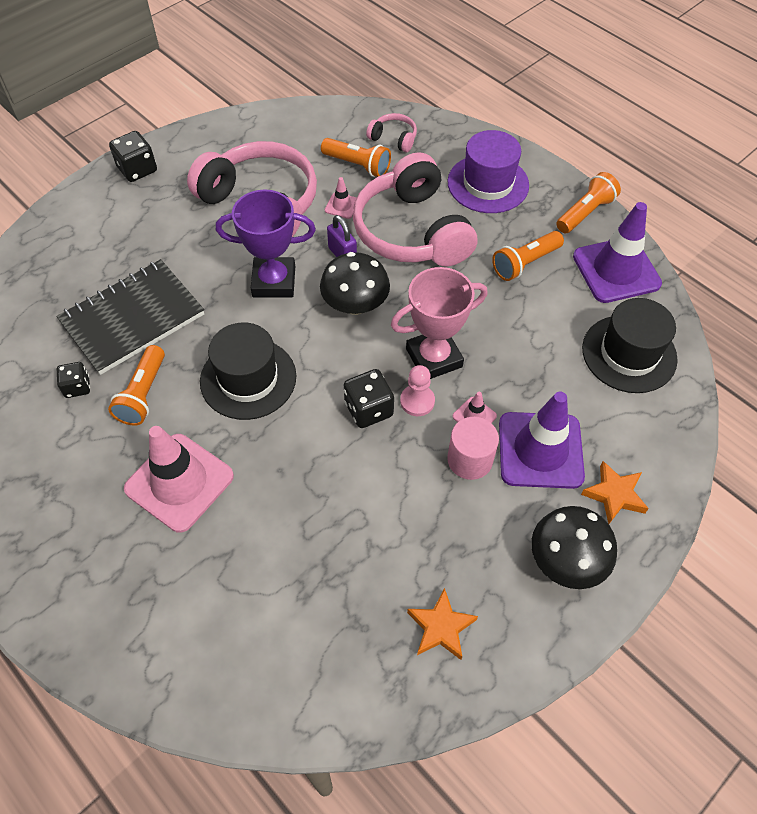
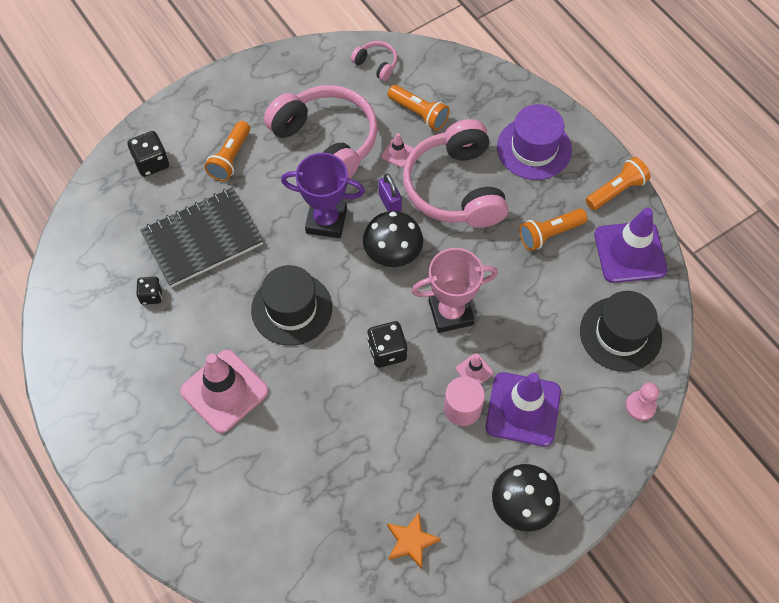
camera: 10 degrees right, 5 degrees up
(137, 169) = (222, 91): black dice -> black dice (151, 162)
(143, 394) = (204, 310): orange flashlight -> orange flashlight (230, 158)
(393, 138) = (457, 89): pink headphones -> pink headphones (376, 64)
(417, 401) = (429, 350): pink pawn -> pink pawn (640, 406)
(614, 495) = (575, 457): orange star -> none

